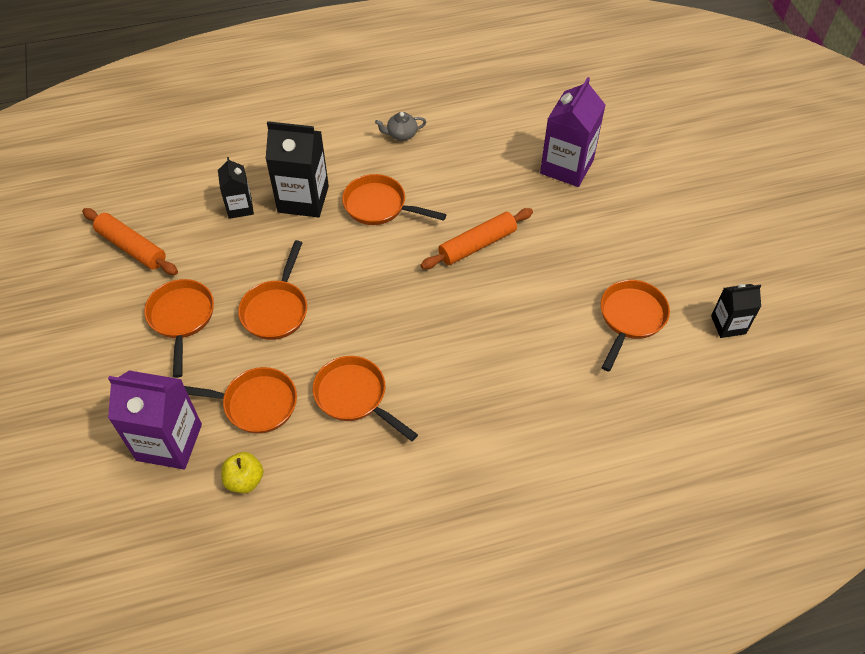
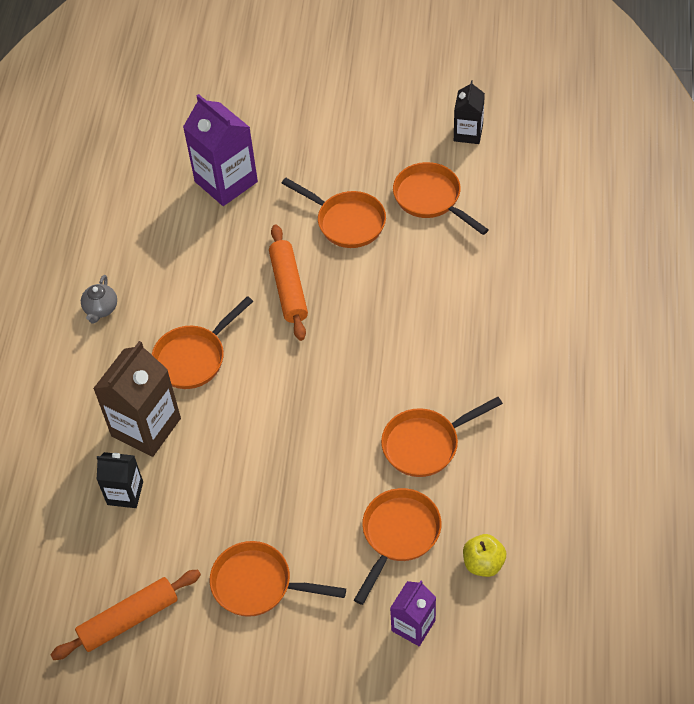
camera: 65 degrees left, 0 degrees up
(169, 442) = (413, 625): purple carton -> purple carton, size x0.58
(276, 309) = (287, 489): orange pan -> orange pan (346, 222)
(303, 199) = (146, 427): black carton -> brown carton

